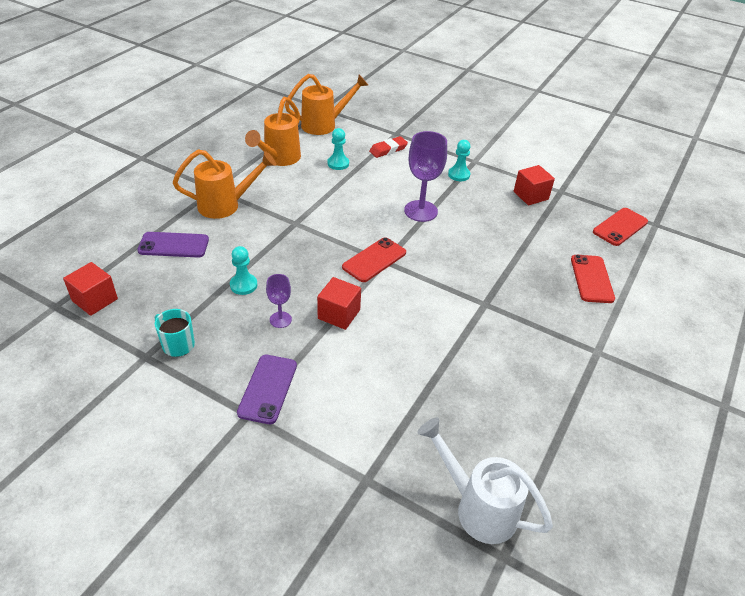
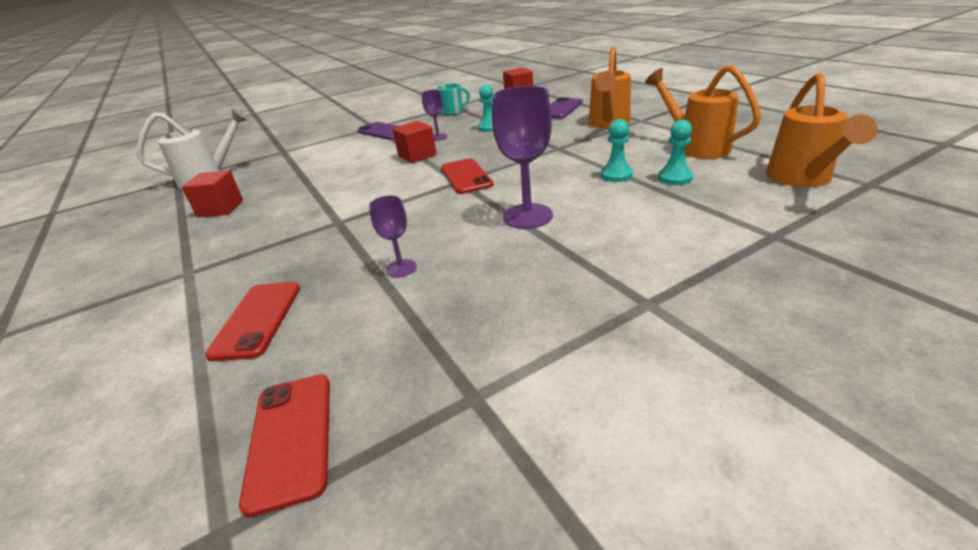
camera: 125 degrees right, 10 degrees down
(388, 150) = (710, 219): red eraser -> none
(459, 175) = (604, 270): turquoise pawn -> turquoise pawn (616, 175)
(509, 243) = (401, 268): none -> purple goblet
(530, 195) = (490, 339): red cube -> red cube (220, 208)
(591, 279) = (257, 320): red phone -> red phone turned 60 degrees clockwise

